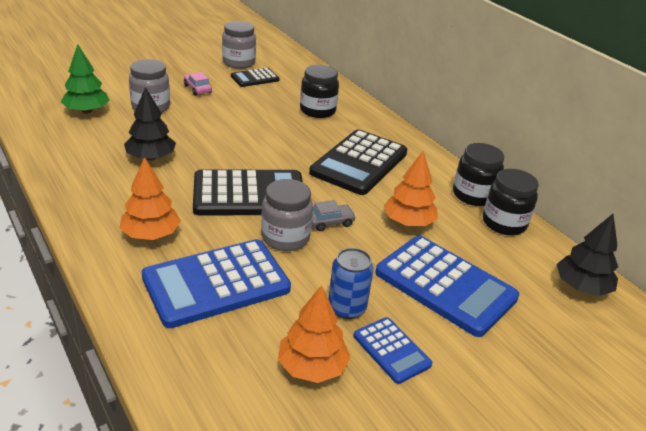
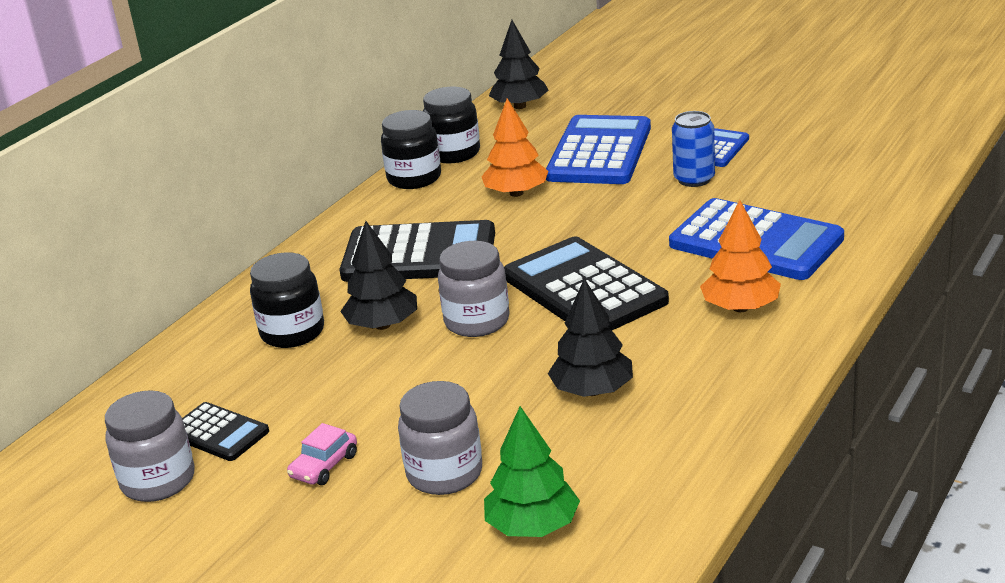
camera: 110 degrees left, 5 degrees down
(285, 238) = (635, 239): grey jar -> grey jar (477, 321)
(293, 131) = (382, 325): none -> black tree
(312, 367) = (783, 169): orange tree -> none
(329, 222) = (573, 228): grey car -> none

